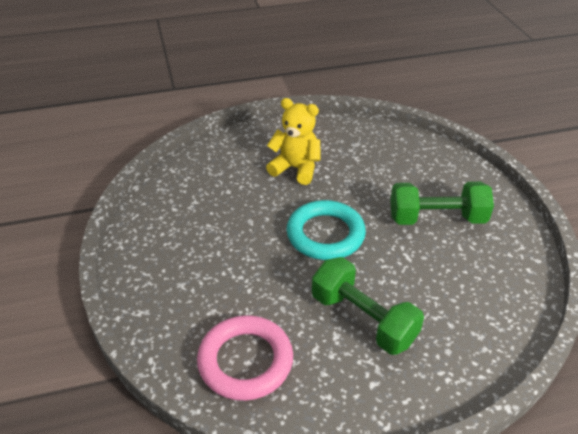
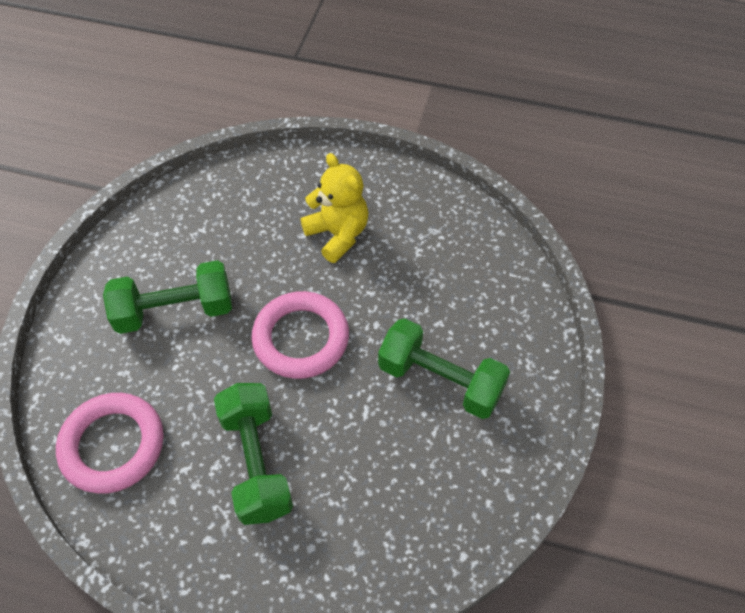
camera: 30 degrees right, 15 degrees up
(218, 256) = (175, 310): none -> green dumbbell
(325, 234) = (301, 338): turquoise ring -> pink ring

